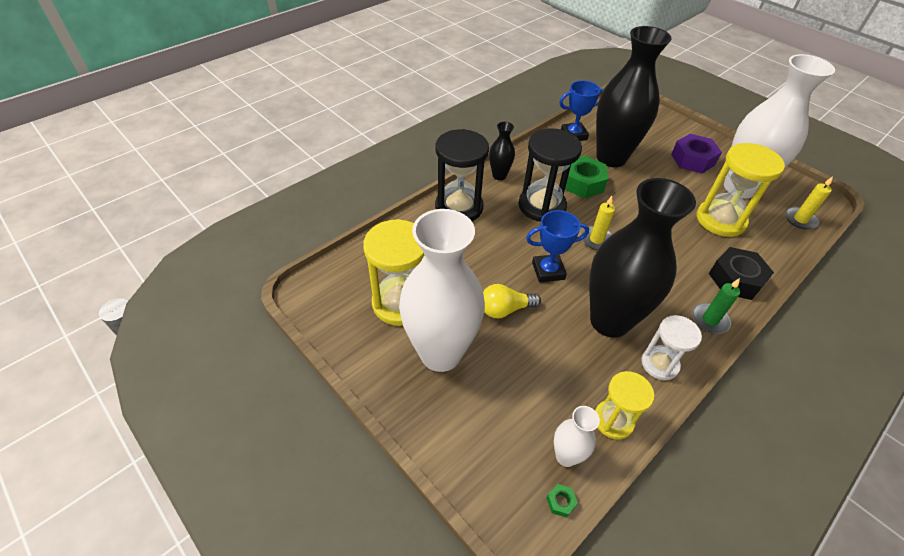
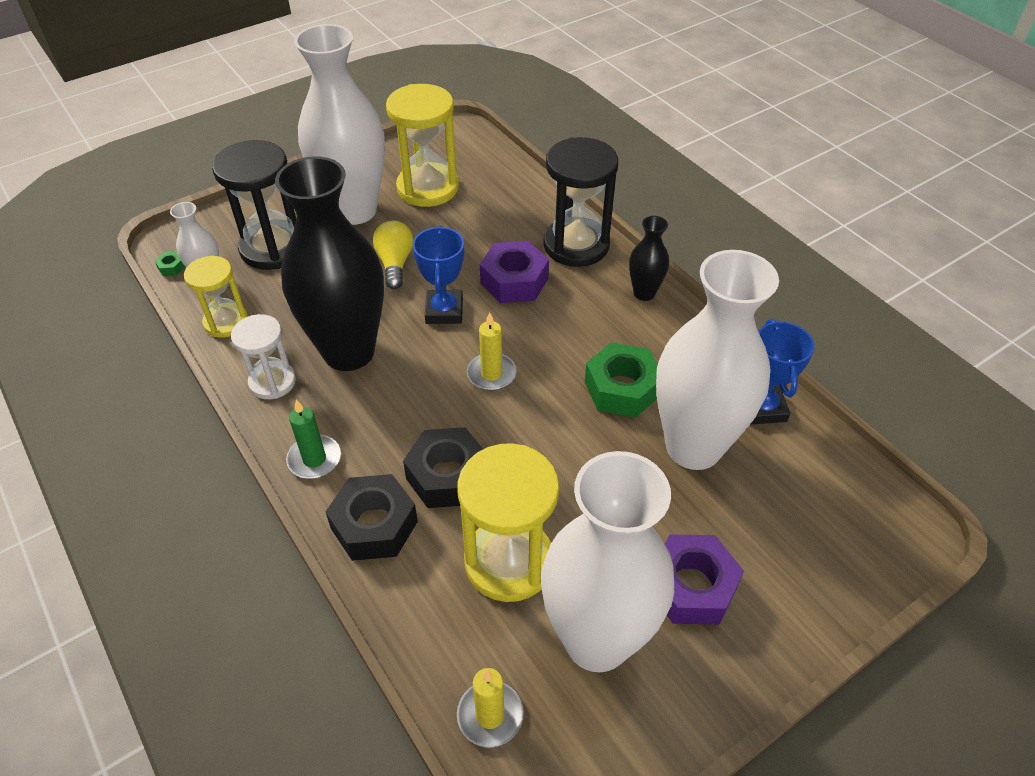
camera: 100 degrees right, 0 degrees up
(505, 236) = (514, 281): none -> purple nut
(542, 206) = (571, 328): black hourglass -> black hourglass (273, 248)
(611, 158) = (693, 447): black vase -> white vase
(683, 251) = (447, 476): none -> black nut

